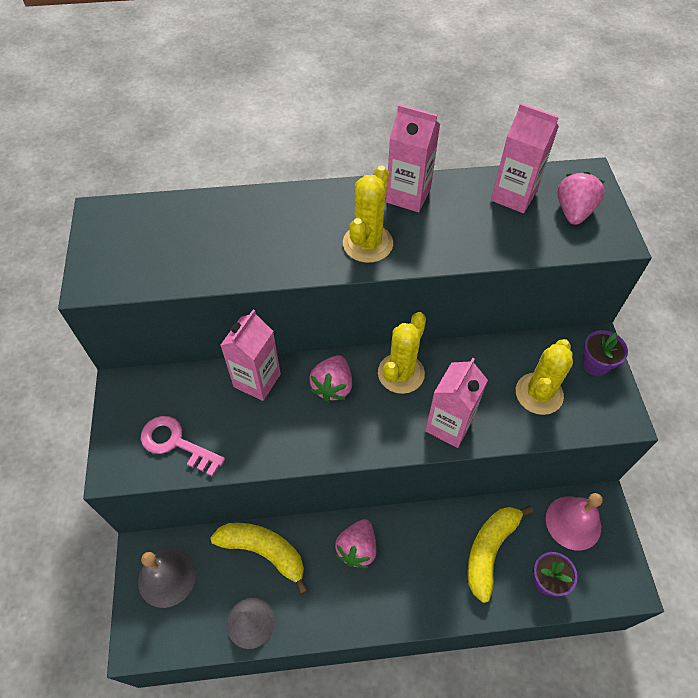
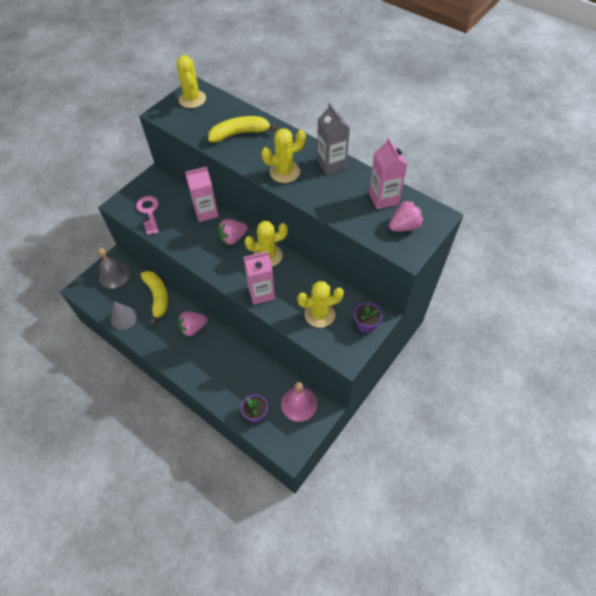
camera: 45 degrees right, 0 degrees up
(116, 232) = (192, 99): none -> yellow cactus
(408, 196) = (331, 164): pink carton -> grey carton
(490, 550) = (246, 379): yellow banana -> yellow banana (240, 133)

